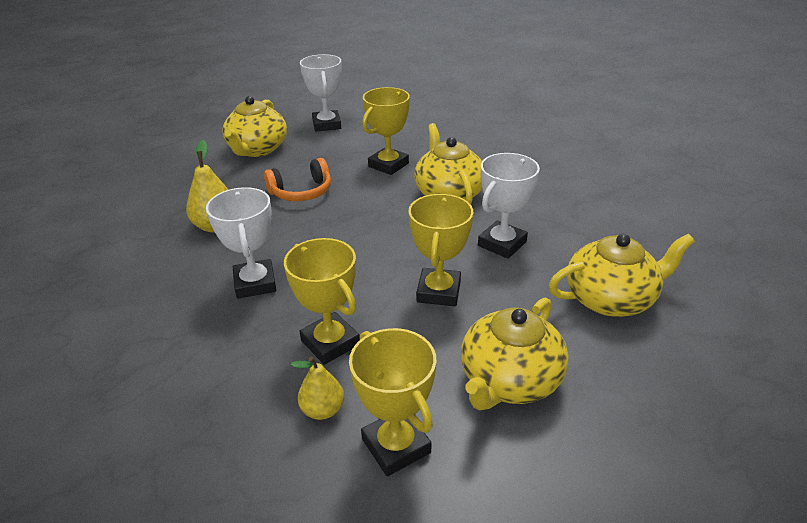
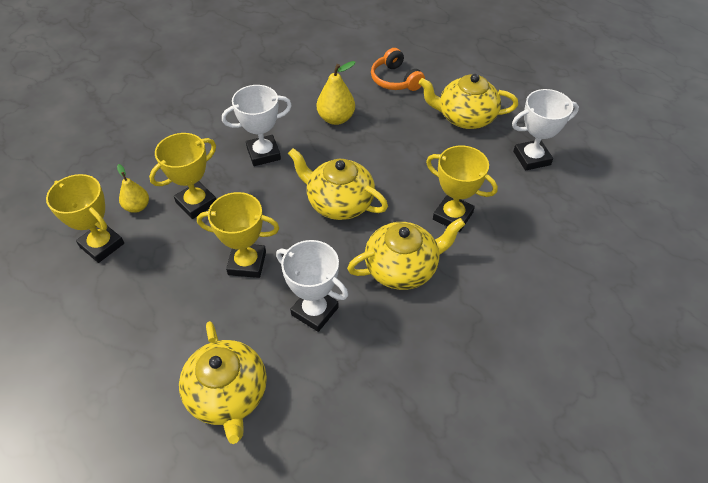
camera: 85 degrees right, 15 degrees up
(301, 192) = (392, 159): orange headphones -> orange headphones (395, 80)
(396, 446) = (102, 245): yellow trophy -> yellow trophy turned 75 degrees clockwise
(509, 380) = (144, 308): yellow teapot -> yellow teapot (339, 203)

